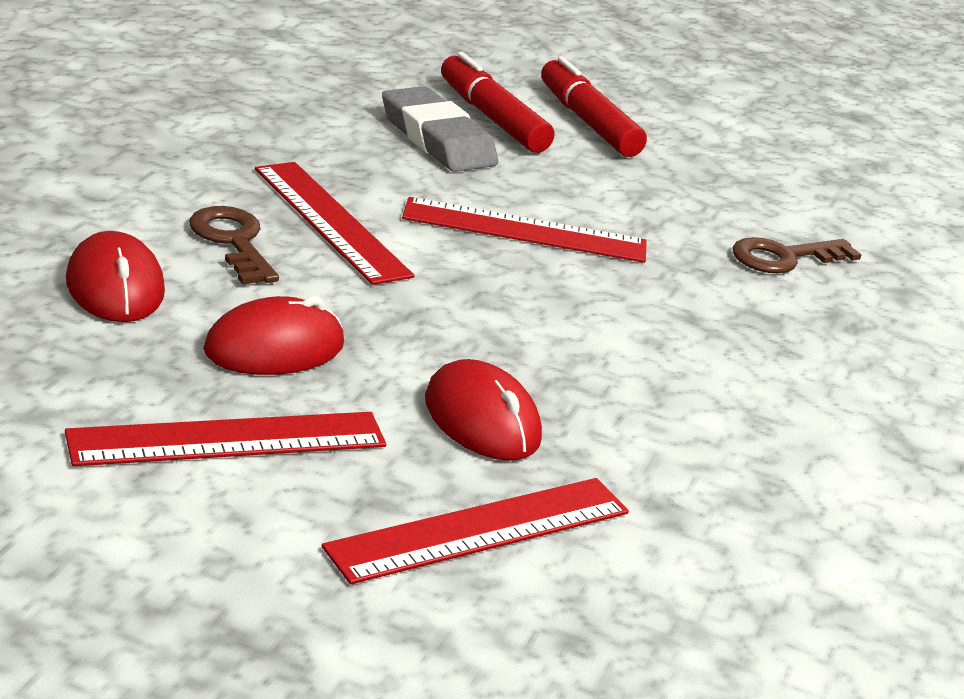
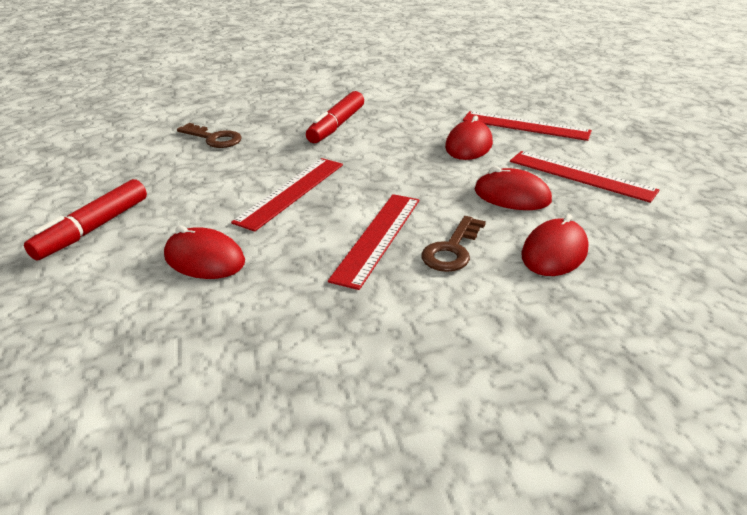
camera: 120 degrees left, 5 degrees up
(437, 139) = (204, 259): grey eraser -> red mouse
(492, 118) = (135, 257): red marker -> red marker (336, 126)
(525, 230) = (291, 192): red ruler -> red ruler turned 60 degrees clockwise

